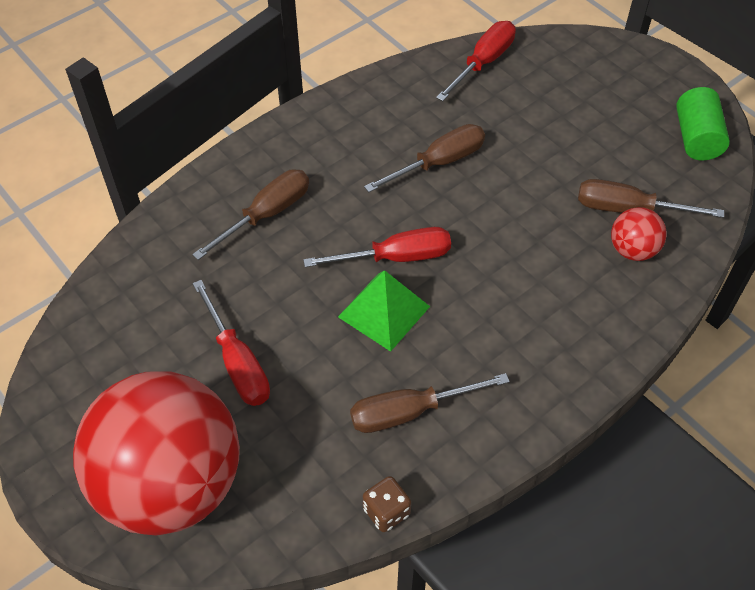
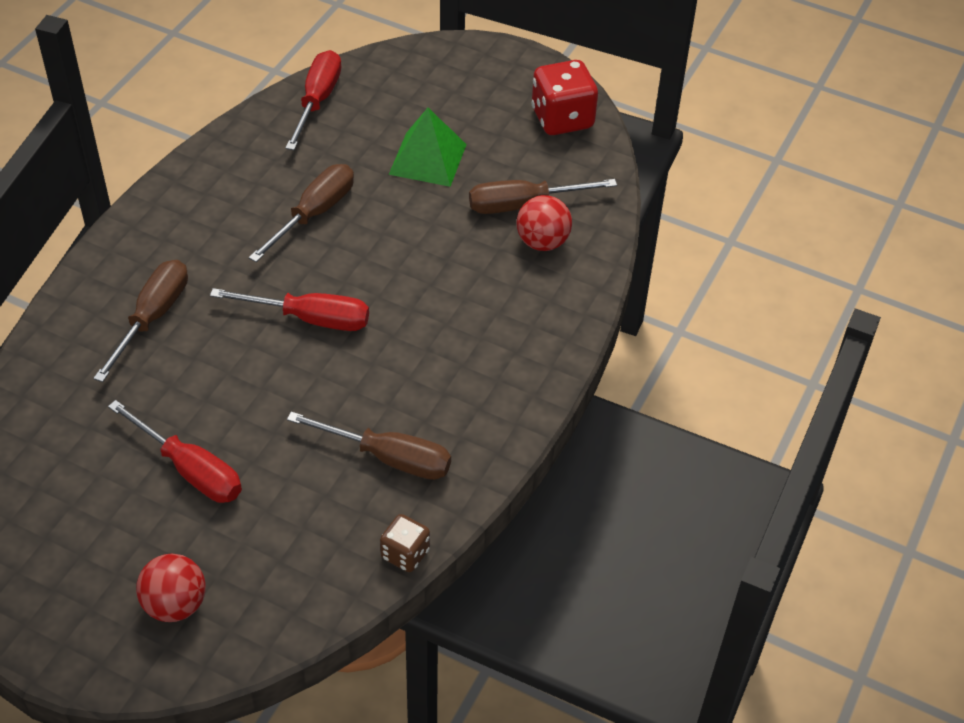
camera: 25 degrees left, 5 degrees down
(171, 484) = (175, 604): red ball -> red ball, size x0.40
(384, 311) = (321, 374): green pyramid -> green pyramid (428, 159)
(396, 257) = (310, 318): red screwdriver -> red screwdriver turned 45 degrees clockwise
(410, 412) = (389, 458): brown screwdriver -> brown screwdriver turned 120 degrees counterclockwise
(696, 138) = (562, 119): green cylinder -> red dice

